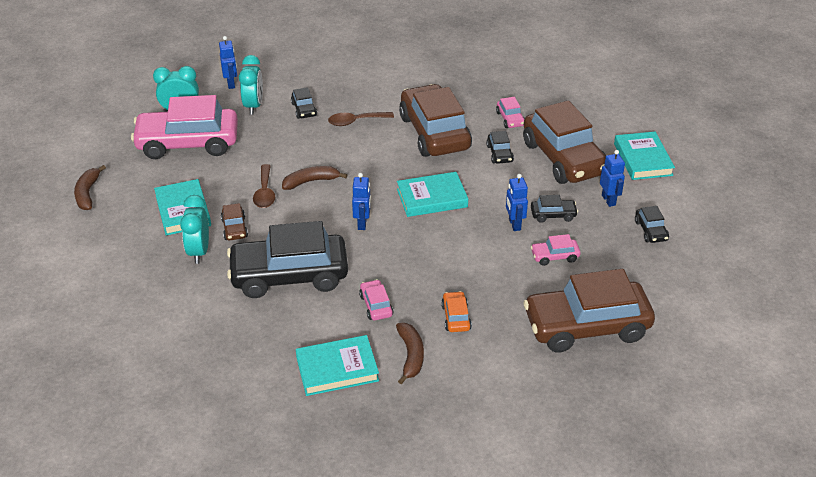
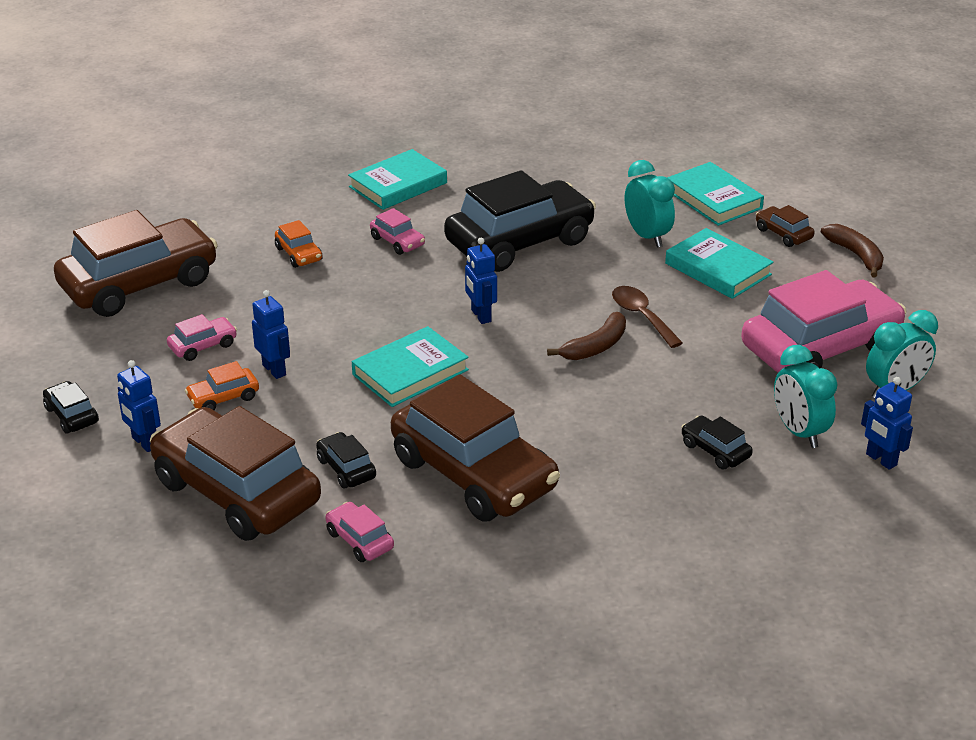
camera: 155 degrees right, 5 degrees down
(234, 228) = (633, 268): brown car -> brown car (783, 234)
(355, 121) = (615, 455): brown spoon -> none
(411, 356) = (329, 212): brown banana -> none
(553, 215) = (223, 398): black car -> orange car
(643, 159) = (99, 530): turquoise book -> turquoise book (713, 199)

